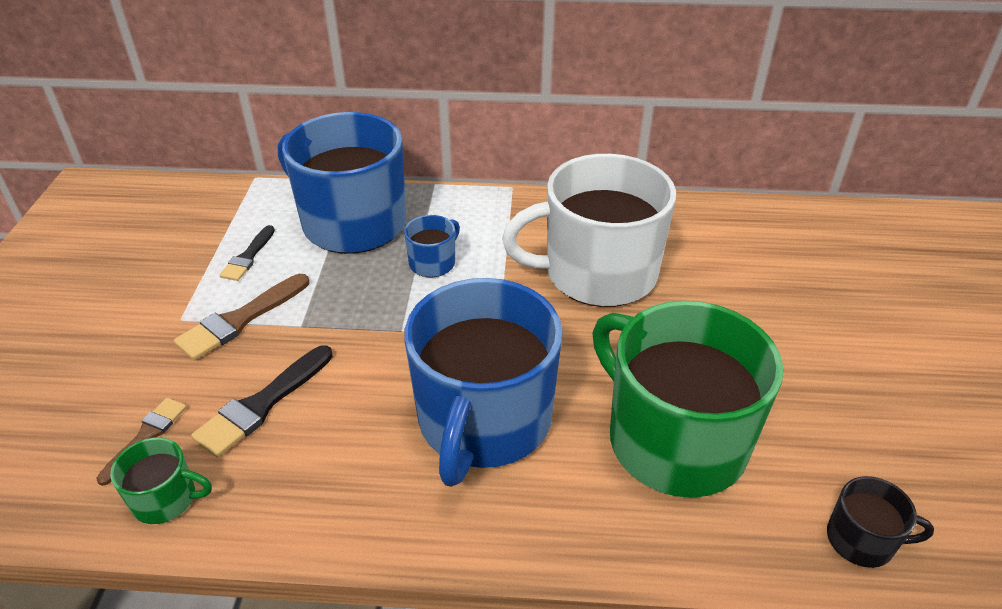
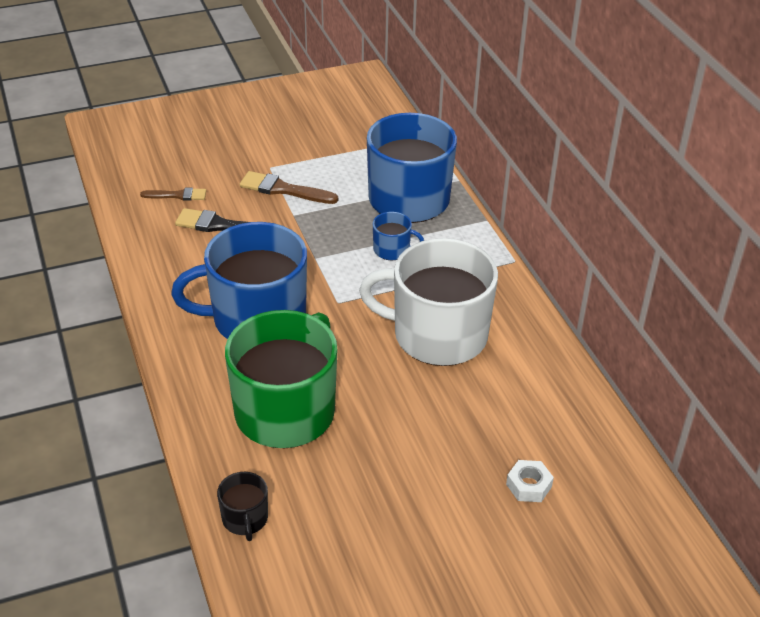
camera: 65 degrees right, 0 degrees up
(166, 499) = (142, 220): green mug -> none
(248, 256) = (342, 168): black brush -> none
(597, 273) = (437, 335): white mug -> white mug turned 45 degrees counterclockwise
(842, 281) = (529, 485): none -> white nut

